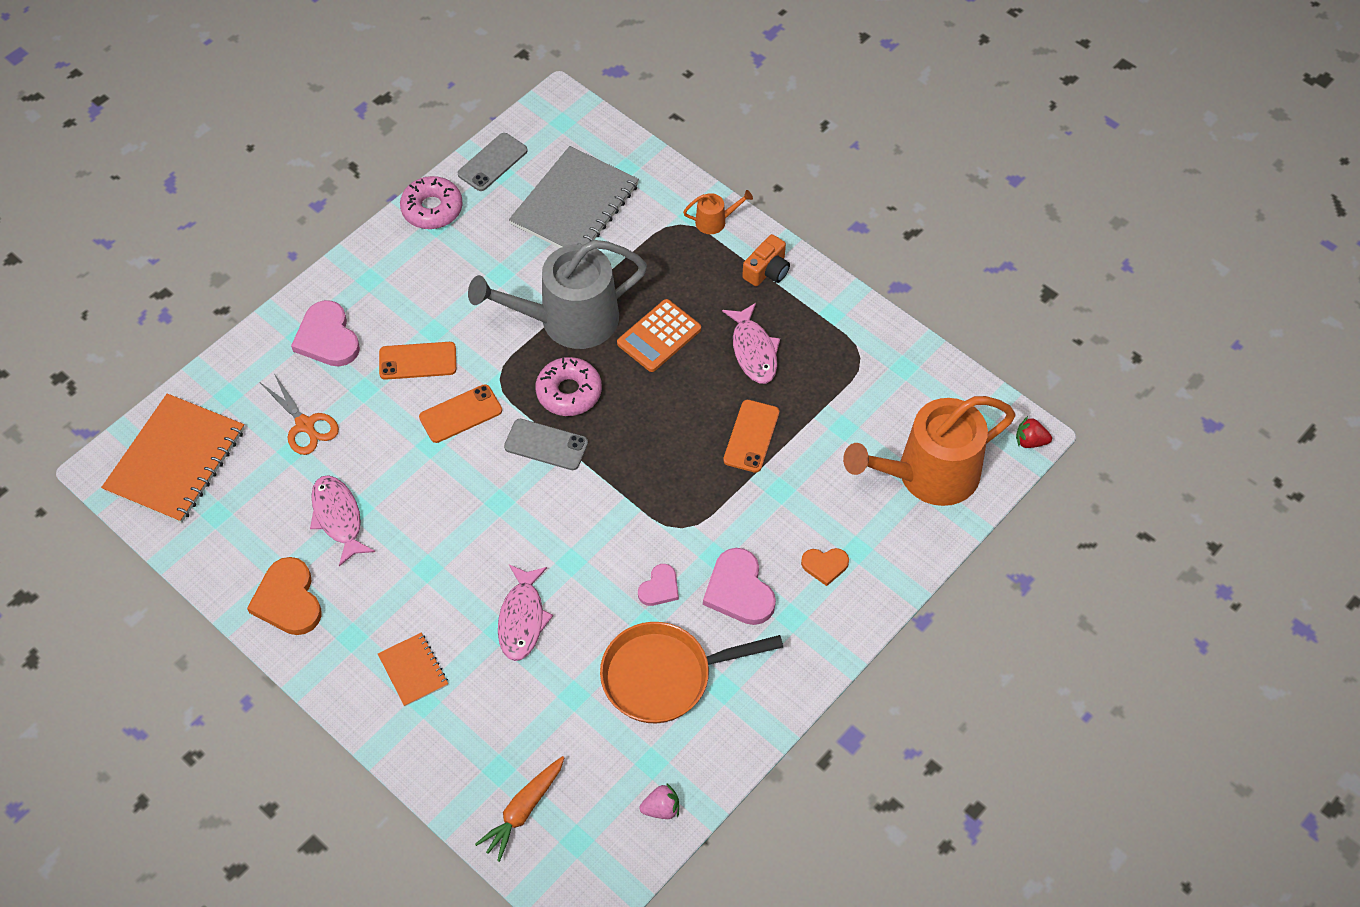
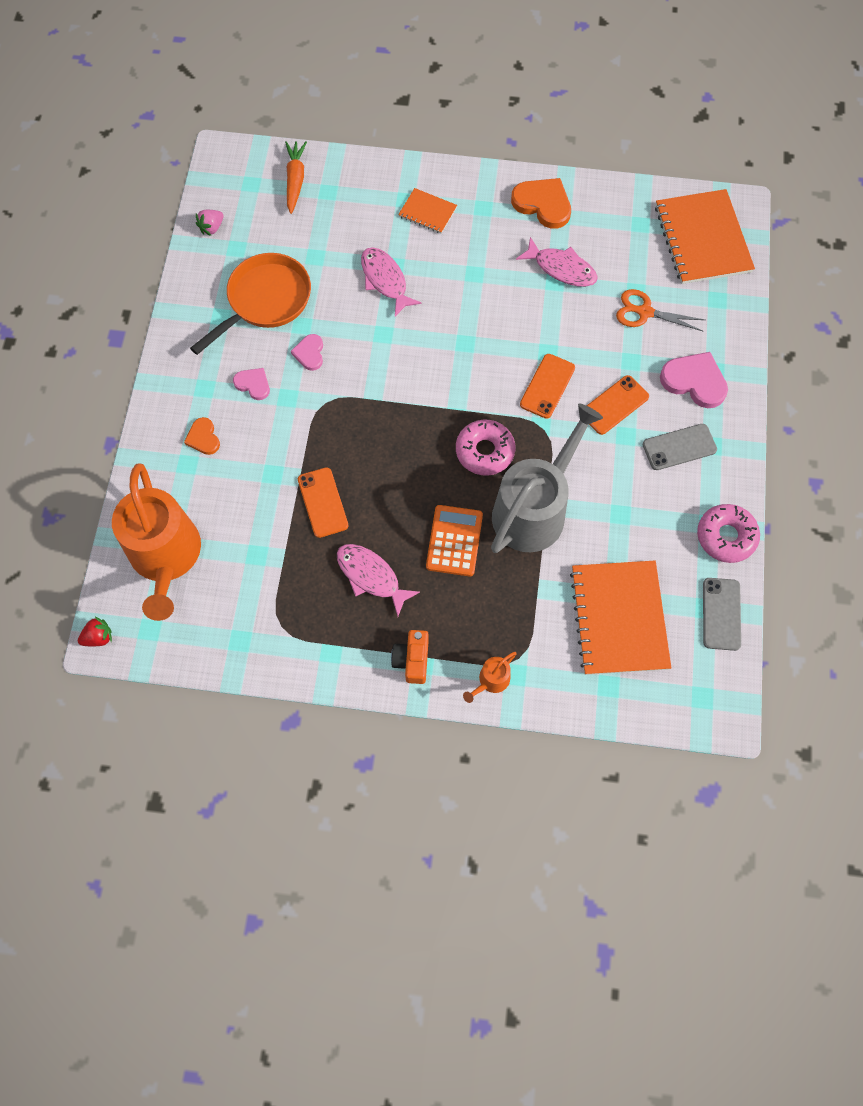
camera: 145 degrees right, 10 degrees up
(546, 445) = (467, 402): grey phone -> grey phone (679, 447)
(575, 204) = (619, 618): grey notebook -> orange notebook
(739, 590) = (253, 384): pink heart -> pink heart, size x0.58
(825, 565) = (203, 438): orange heart -> orange heart turned 75 degrees counterclockwise
(929, 474) = (166, 556): orange watering can -> orange watering can turned 135 degrees clockwise

